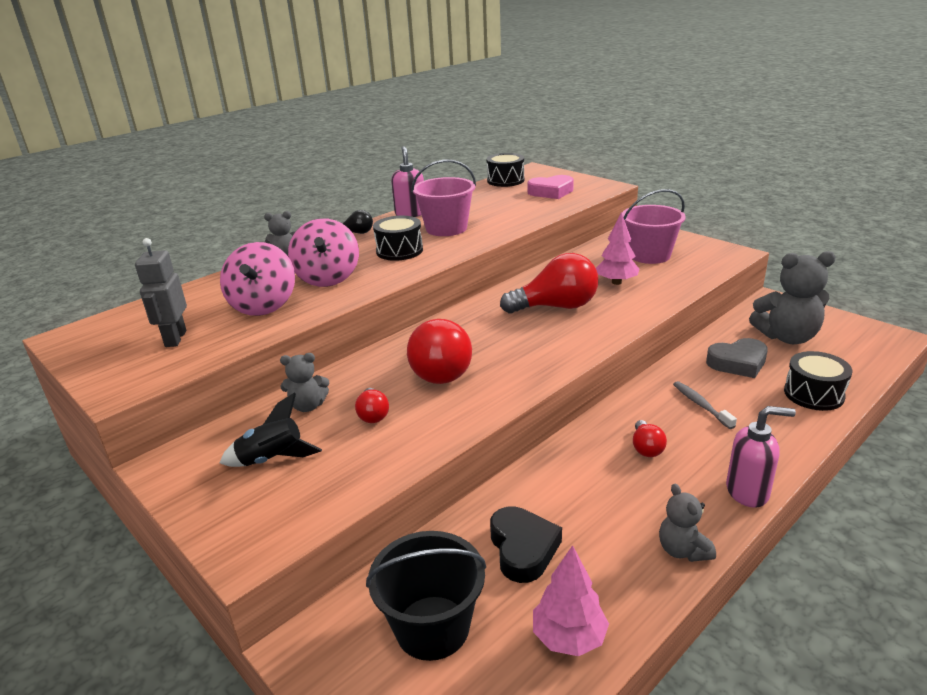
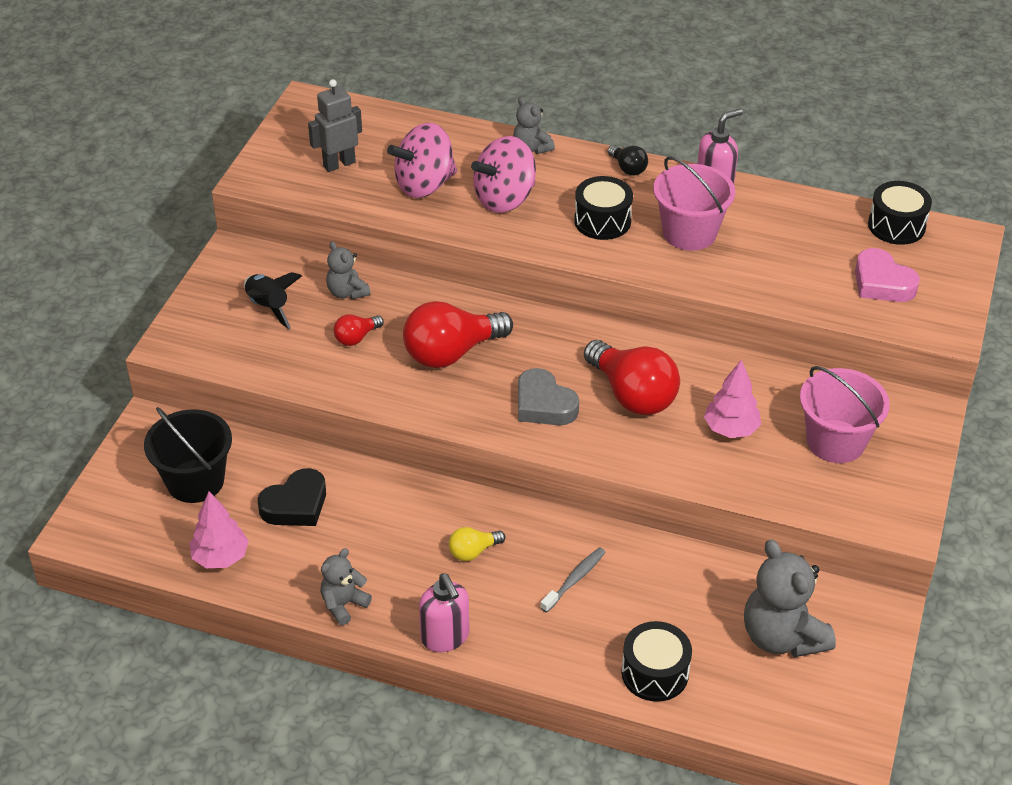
camera: 60 degrees right, 15 degrees up
(646, 448) = (473, 551): red light bulb -> yellow light bulb
(738, 363) = (685, 598): grey heart -> grey heart (544, 404)

